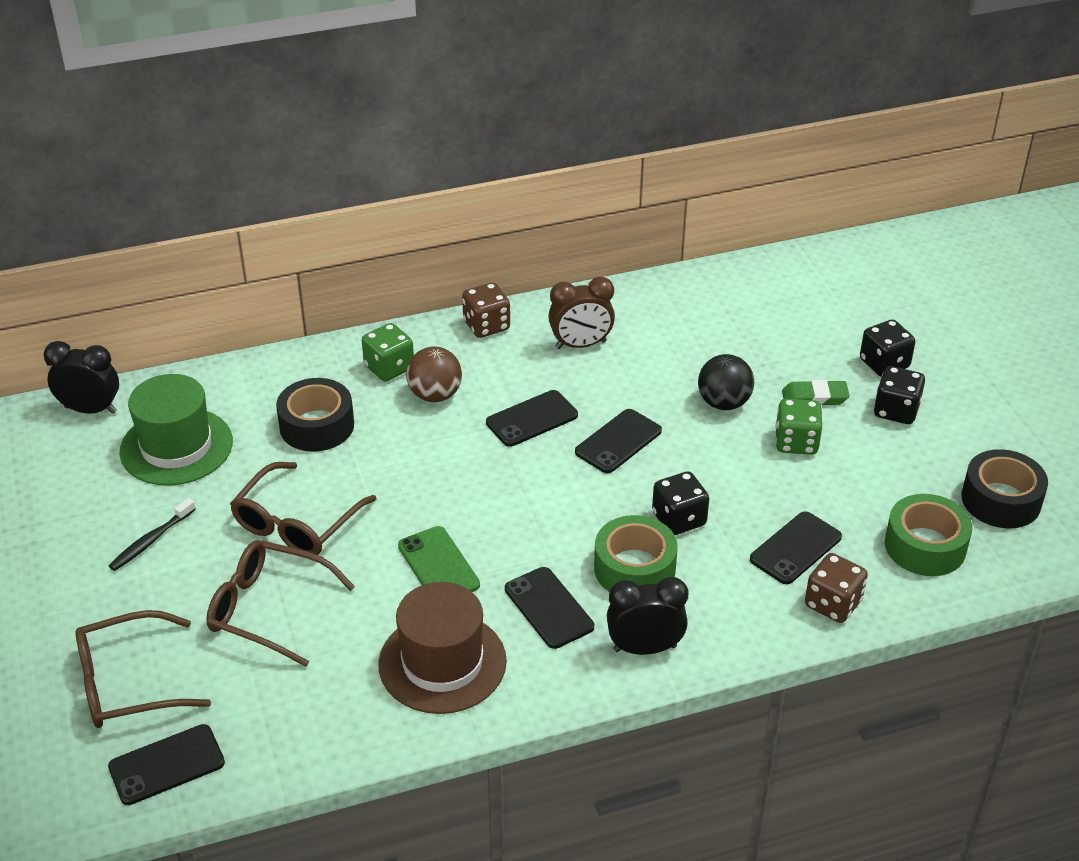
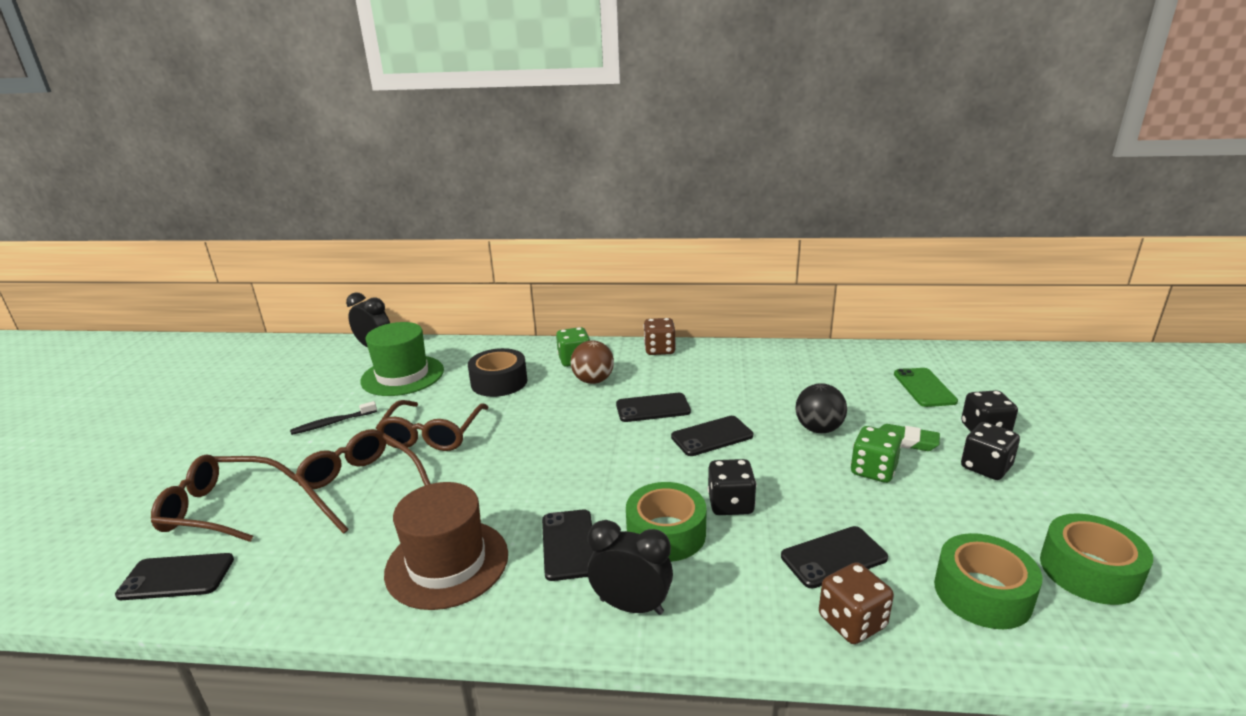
camera: 25 degrees right, 15 degrees down
(296, 523) = (432, 435): brown glasses -> brown glasses turned 45 degrees counterclockwise
(438, 565) = (506, 488): green phone -> green phone (924, 388)
(581, 345) = (721, 372): brown clock -> none
(1001, 500) = (1089, 571): black tape -> green tape

